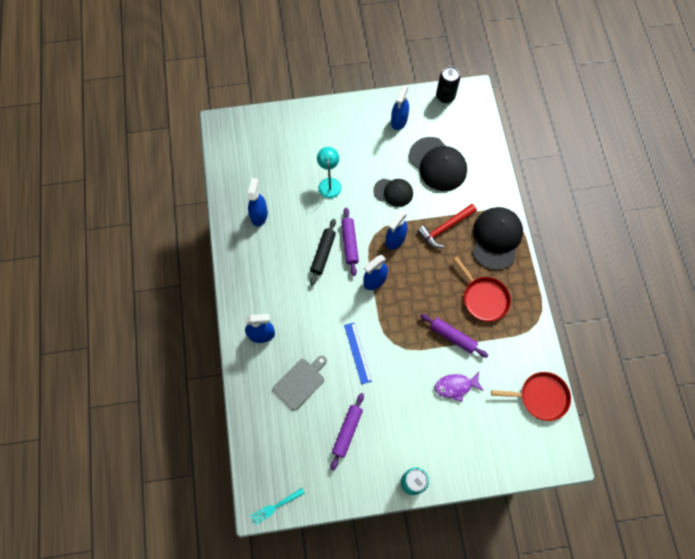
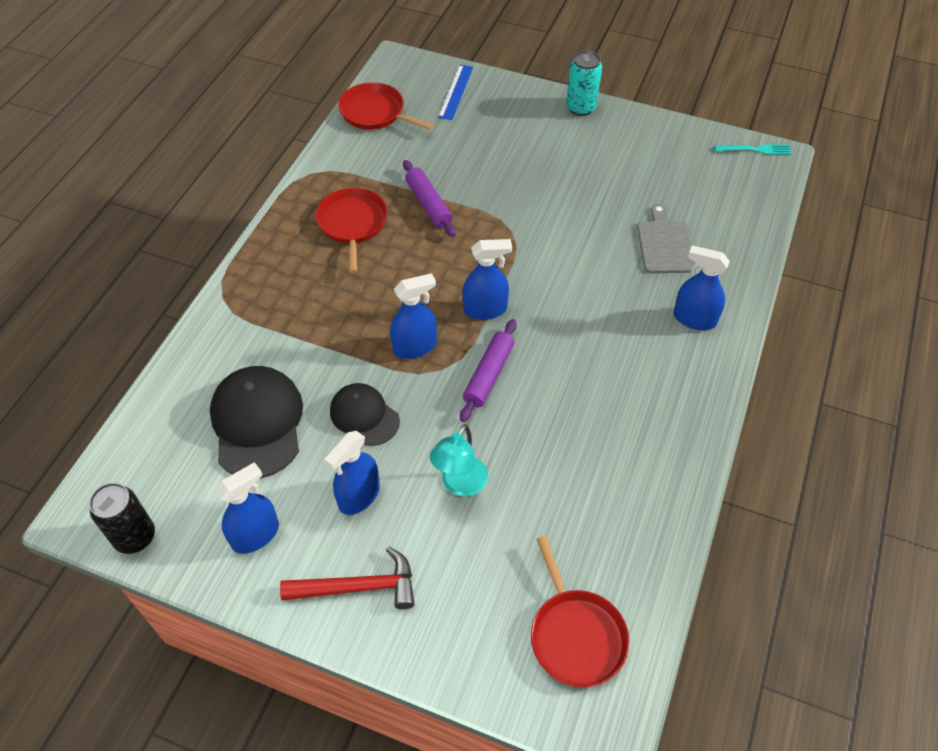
camera: 150 degrees left, 15 degrees down
(248, 148) = (575, 635): none -> red pan
(259, 215) = (616, 492): blue spray bottle -> blue spray bottle (359, 496)
(300, 382) = (664, 244): grey cutting board -> grey cutting board turned 105 degrees clockwise
(323, 254) = (540, 380): black rolling pin -> none
(347, 431) = (630, 175): purple rolling pin -> none
(358, 352) = (566, 241): blue ruler -> blue ruler (455, 92)
(445, 228) = (329, 327): red hammer -> red hammer (358, 587)
(455, 386) = (465, 160): purple fish -> none
(496, 238) = (270, 280): black cap -> none

